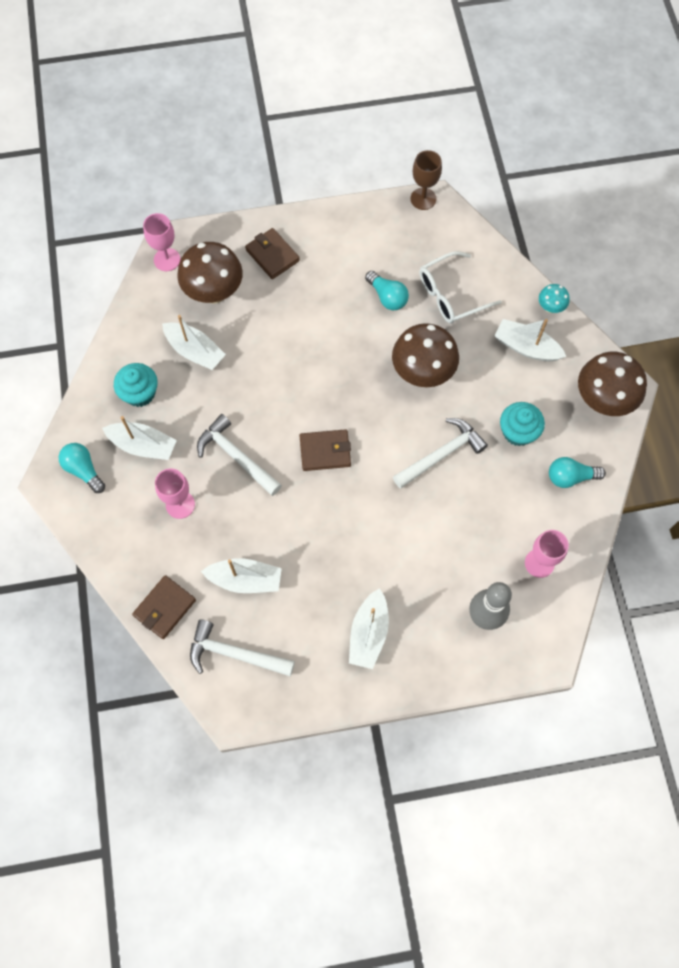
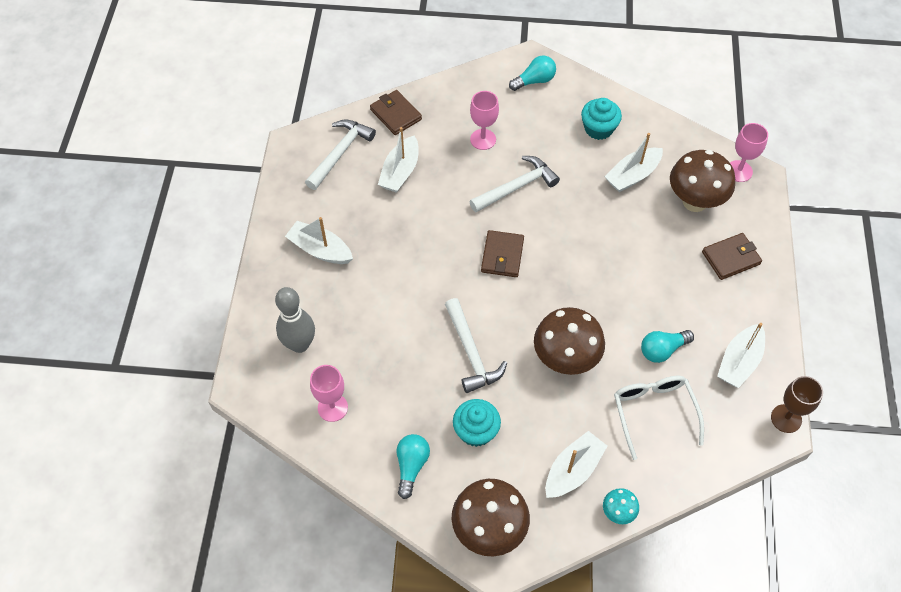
camera: 105 degrees right, 10 degrees down
(143, 445) = (546, 123): white boat -> white boat (739, 362)

